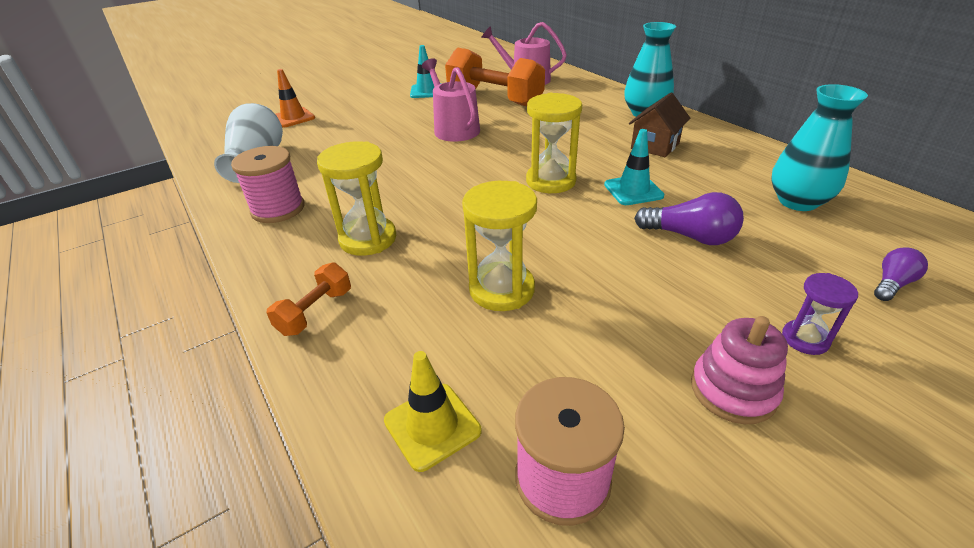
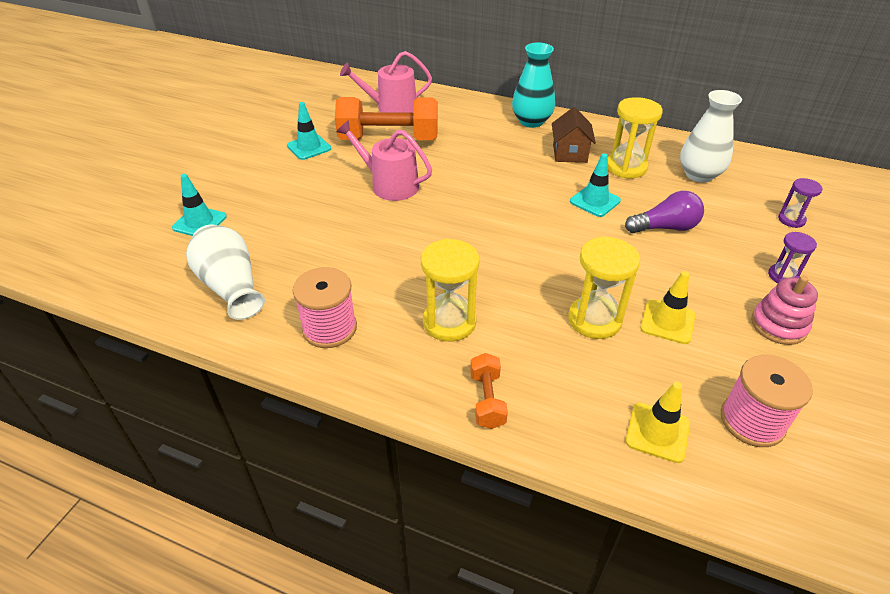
camera: 35 degrees left, 5 degrees up
(293, 118) = (199, 222): orange traffic cone -> turquoise traffic cone
(550, 181) = (529, 213): yellow hourglass -> yellow hourglass (626, 167)
(582, 324) = (667, 322): none -> yellow traffic cone
(797, 201) = (699, 175): turquoise vase -> white vase
(892, 284) = (791, 220): purple light bulb -> purple hourglass

